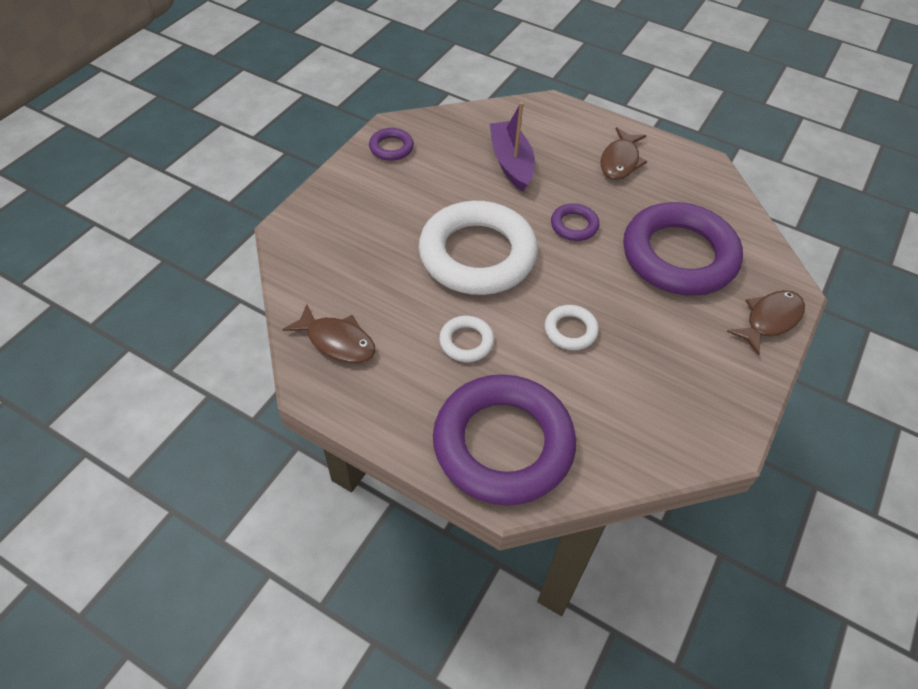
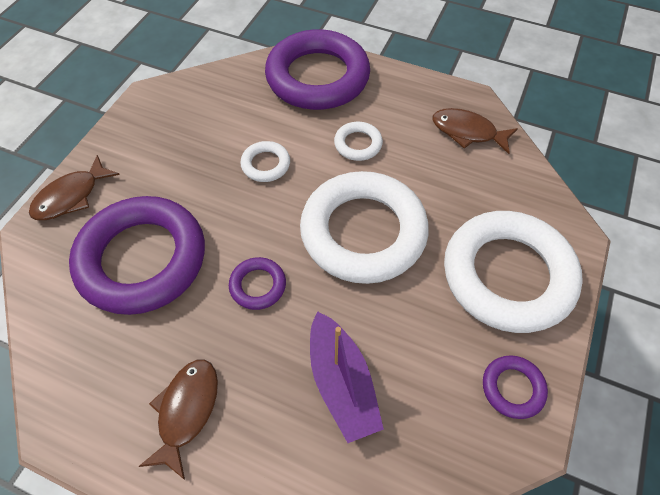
camera: 175 degrees right, 5 degrees up
(361, 209) = (507, 275): none -> white ring

